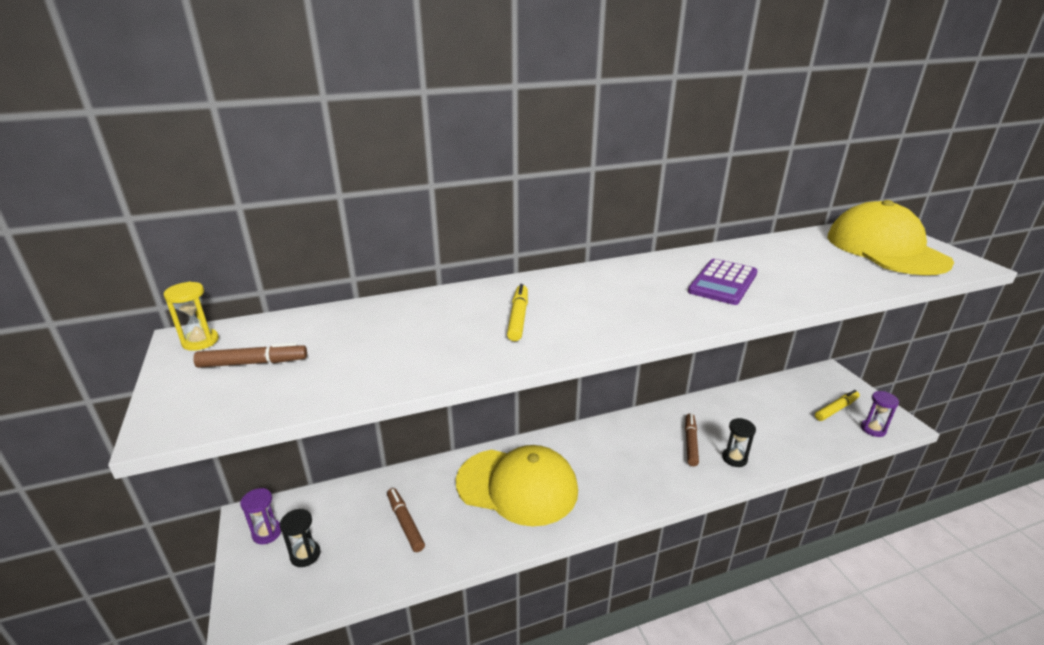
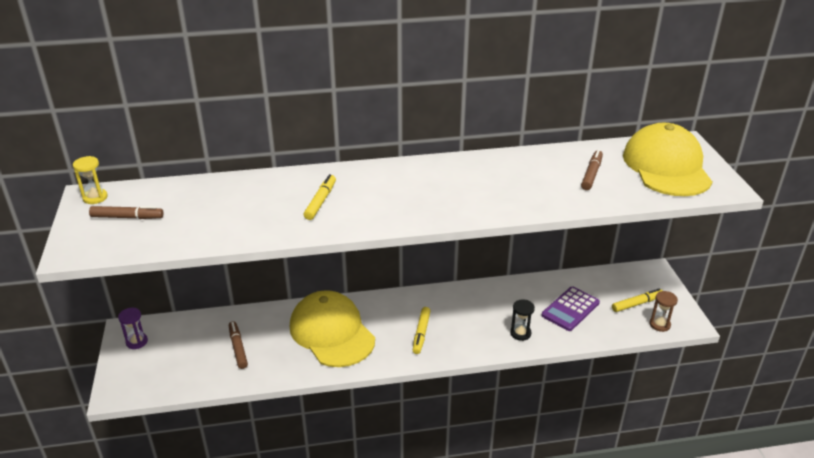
camera: 10 degrees right, 5 degrees up
(305, 555) = (161, 360): black hourglass -> none
(517, 486) = (332, 332): yellow cap -> yellow cap turned 150 degrees counterclockwise
(624, 473) = (421, 333): none -> yellow marker
(690, 443) = (489, 316): brown marker -> brown marker (591, 174)
(723, 282) = (498, 186): purple calculator -> purple calculator (570, 309)
(873, 429) = (659, 324): purple hourglass -> brown hourglass

